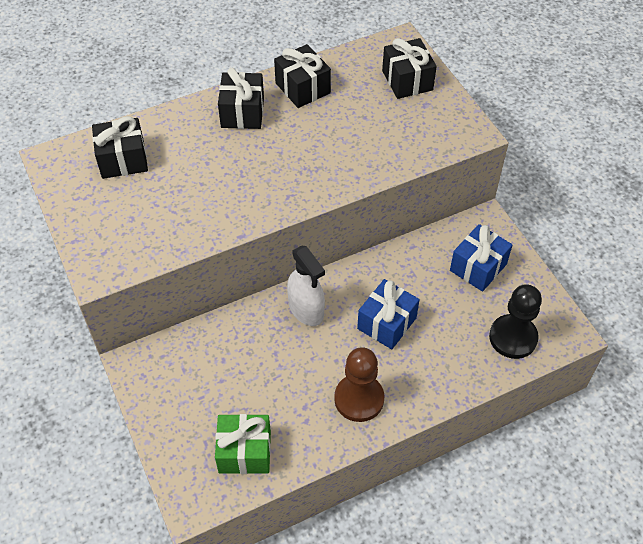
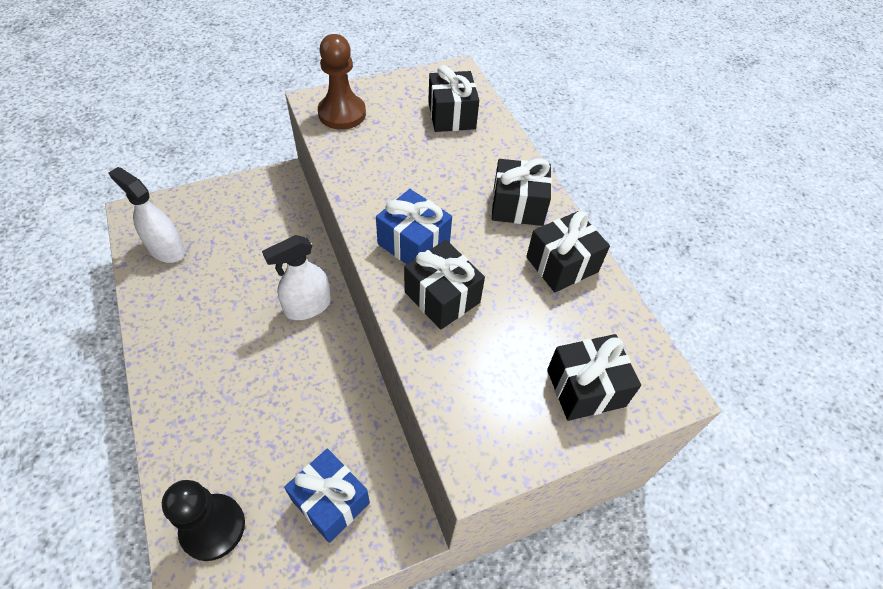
camera: 90 degrees right, 0 degrees up
(245, 452) = (166, 249): green gift -> white spray bottle
(344, 156) = (442, 297): none -> black gift
(359, 399) = (187, 344): brown pawn -> brown pawn (342, 113)
(387, 323) = (272, 381): blue gift -> blue gift (413, 243)

